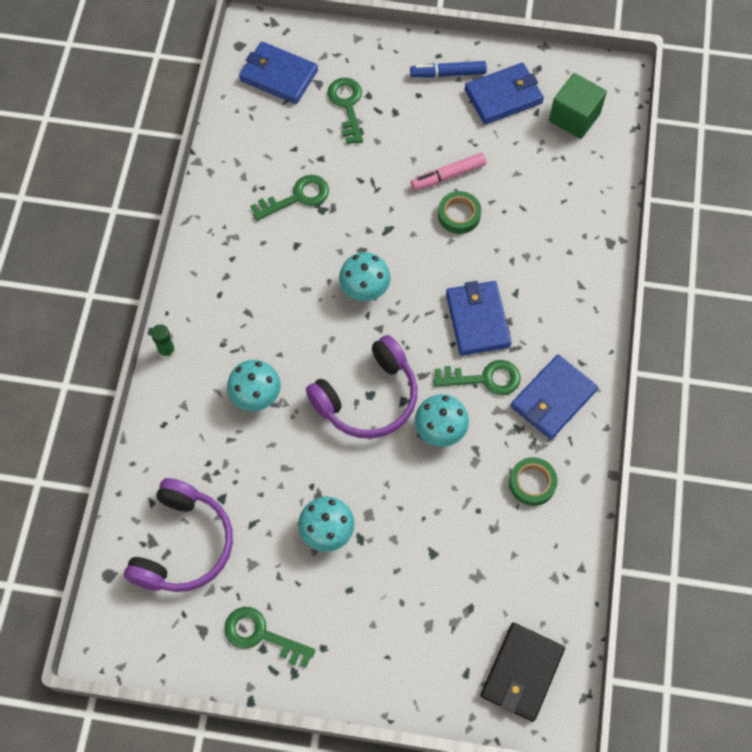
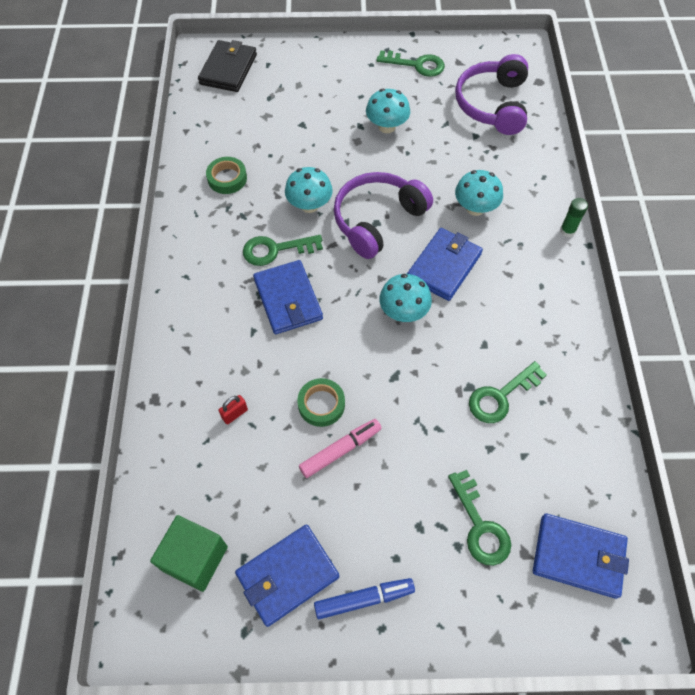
camera: 170 degrees right, 5 degrees down
(537, 219) = (235, 414): none -> red padlock
(553, 399) = (212, 242): blue wallet -> blue wallet (444, 266)

